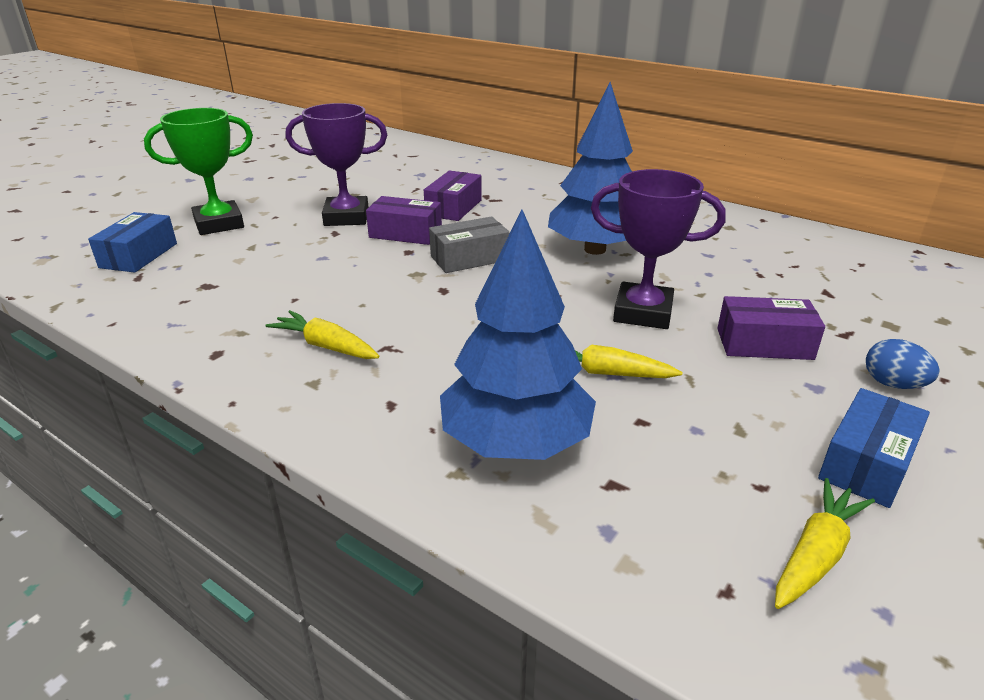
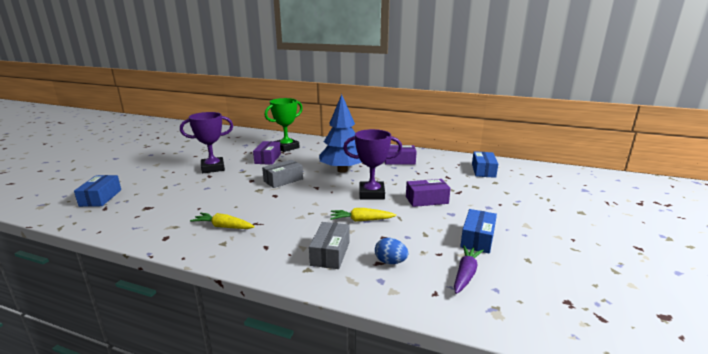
camera: 15 degrees left, 10 degrees down
(219, 224) = (142, 178): green trophy -> green trophy (286, 147)
(405, 233) = (247, 172): purple box -> purple box (399, 161)
(516, 443) = (330, 253): blue tree -> grey box
(816, 553) = (466, 274): yellow carrot -> purple carrot
(893, 384) = (481, 208): blue egg -> blue egg (390, 262)
(919, 287) = (483, 170): none -> blue box

